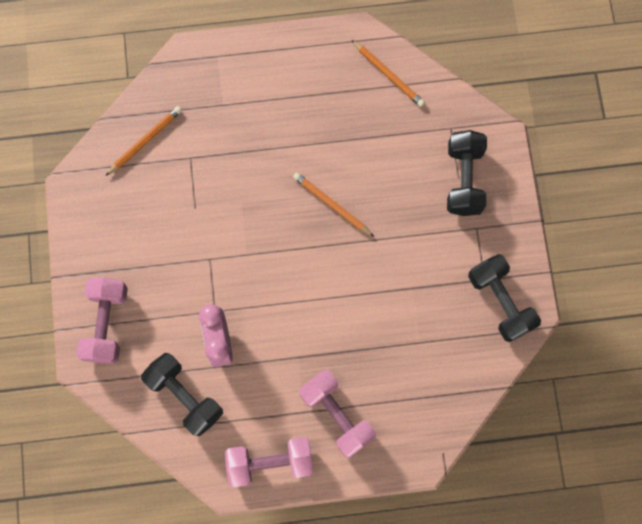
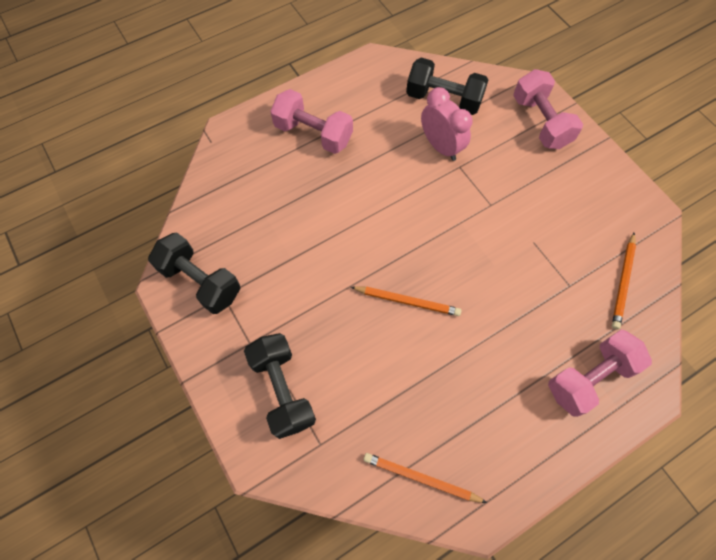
camera: 155 degrees right, 10 degrees down
(270, 462) = (350, 84): pink dumbbell -> pink dumbbell (589, 378)

